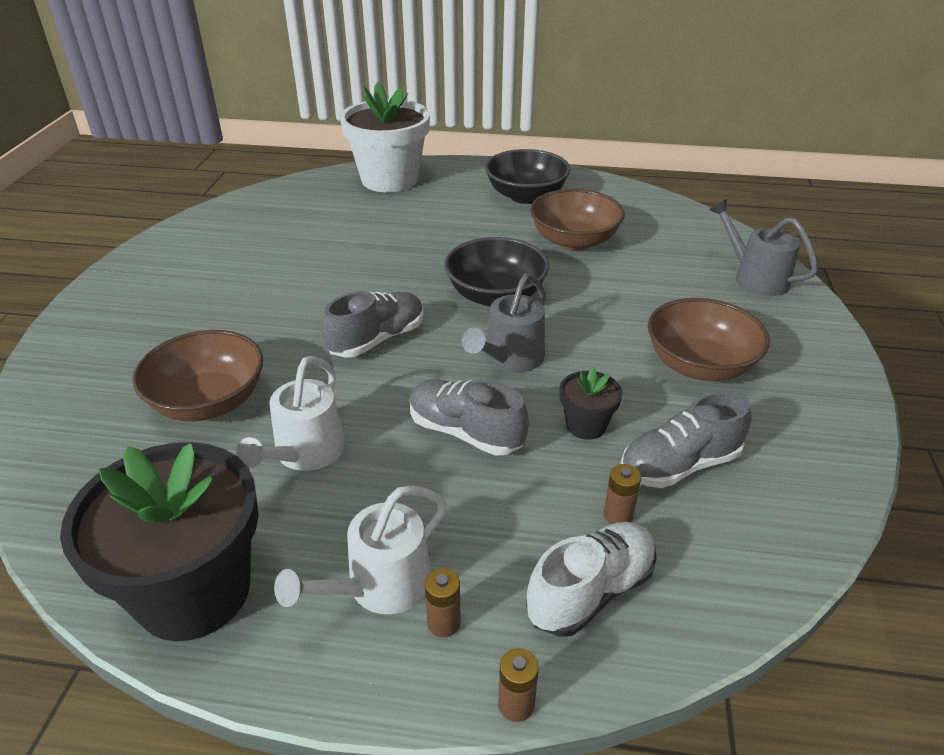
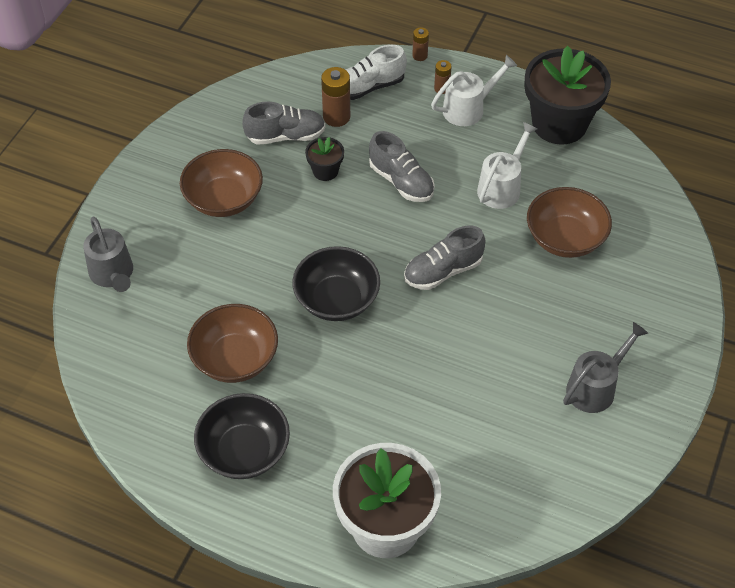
camera: 165 degrees left, 15 degrees up
(509, 359) = (352, 232): grey watering can -> grey watering can (596, 387)
(618, 515) = (336, 117): brown battery -> brown battery, size x1.73

